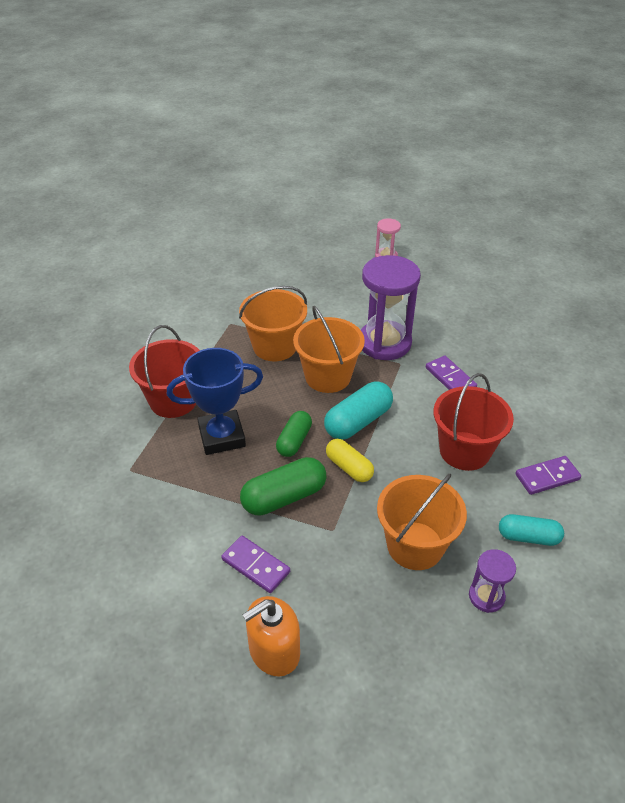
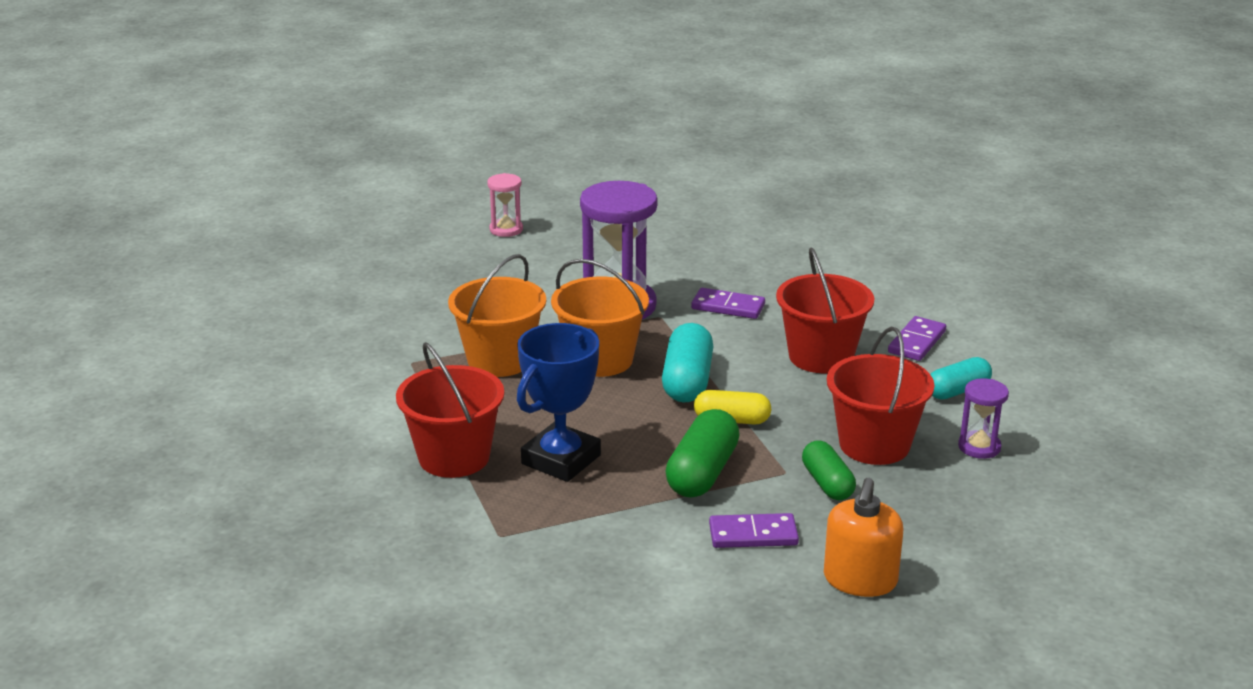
camera: 40 degrees left, 15 degrees down
(294, 441) = (645, 426): green capsule -> green capsule (827, 483)
(415, 545) = (874, 445): orange bucket -> red bucket

